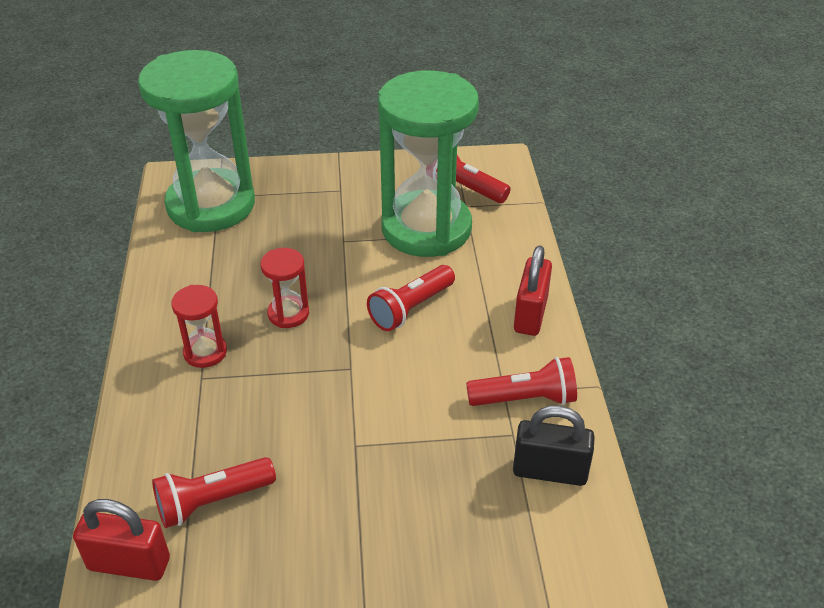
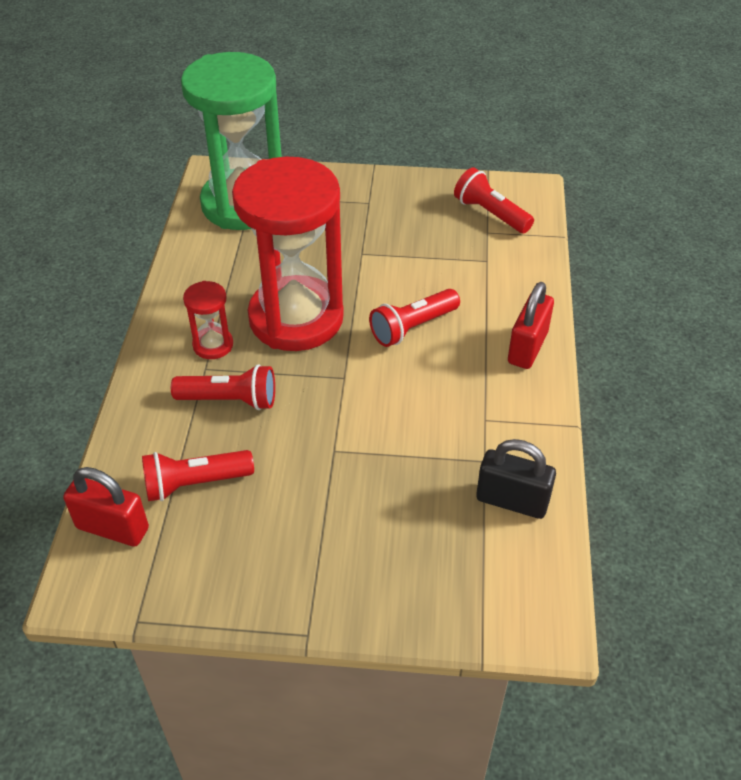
camera: 10 degrees right, 5 degrees up
(288, 314) = (296, 318): red hourglass -> red hourglass, size x2.40
(426, 229) = (444, 250): green hourglass -> none
(525, 399) = (503, 429): red flashlight -> red flashlight (230, 400)

